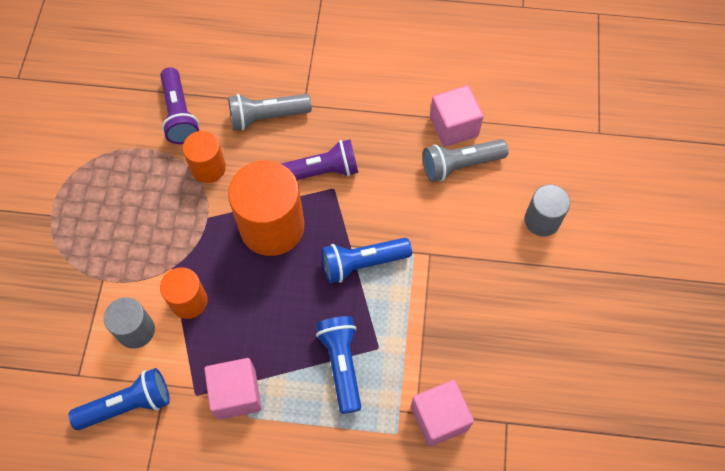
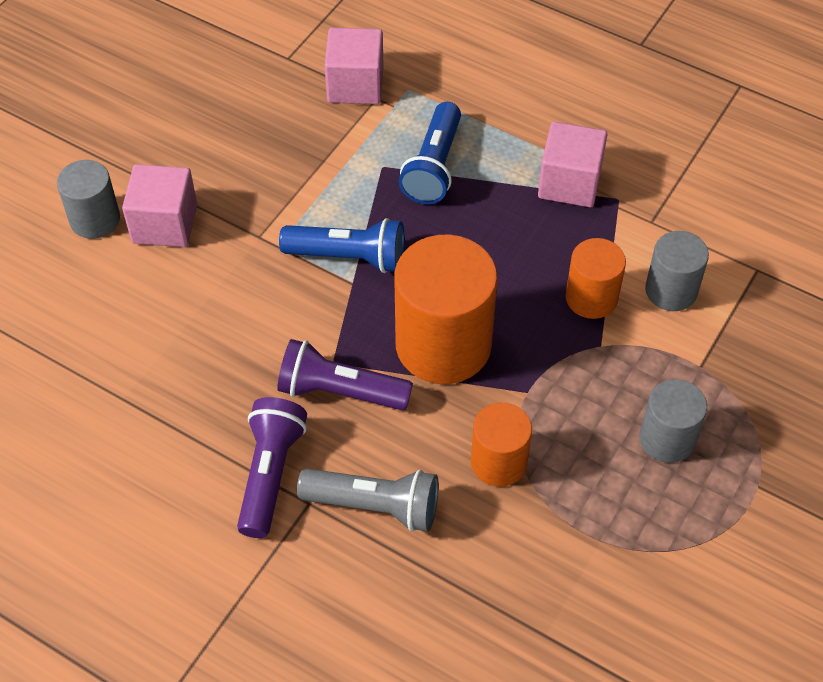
camera: 155 degrees left, 10 degrees down
(112, 222) = (667, 439): none -> grey cylinder
(127, 405) = (702, 218): blue flashlight -> none
(179, 114) = (511, 568): purple flashlight -> purple flashlight (270, 474)
(453, 126) = (114, 378): pink cube -> pink cube (165, 224)
(460, 165) = (144, 323): grey flashlight -> none

